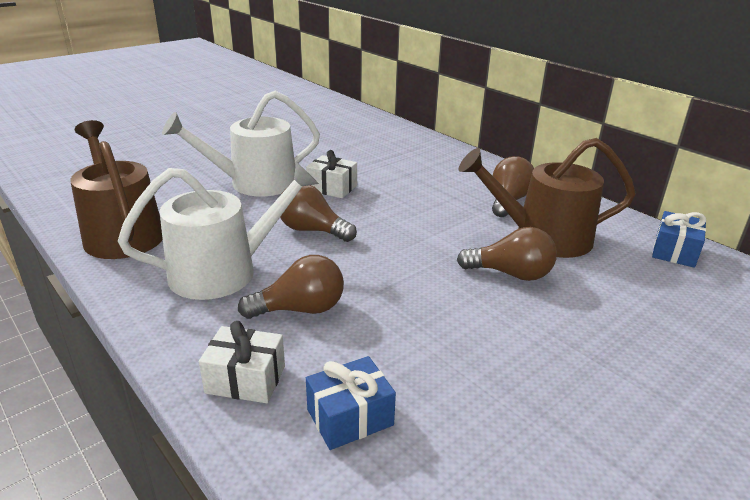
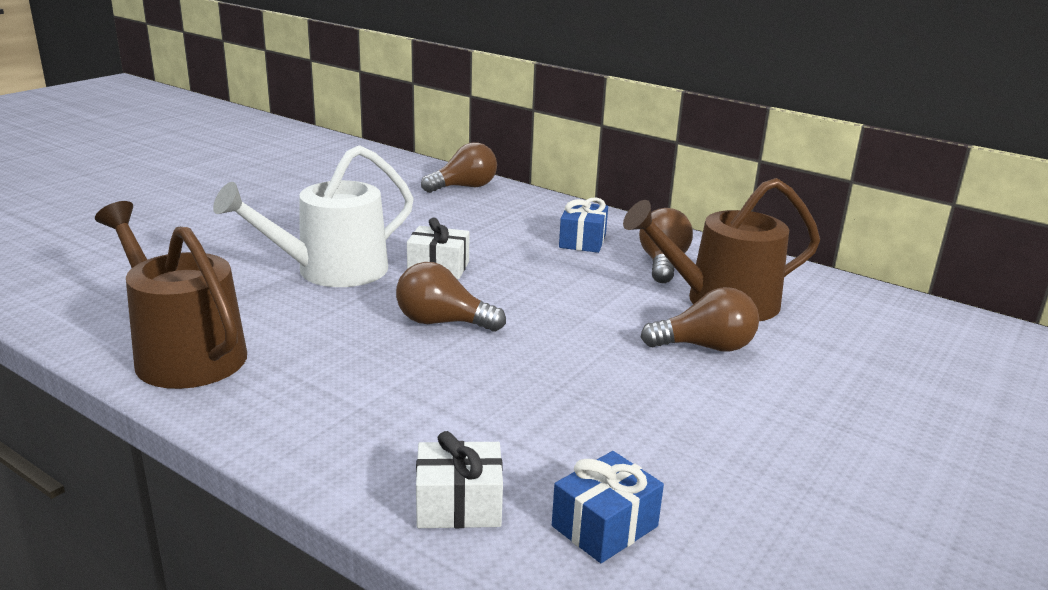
camera: 15 degrees left, 5 degrees down
(224, 271) = (356, 385): white watering can -> none
(300, 309) = (480, 417): brown light bulb -> brown light bulb (464, 187)
(674, 251) = (867, 302): blue gift -> blue gift (582, 241)

